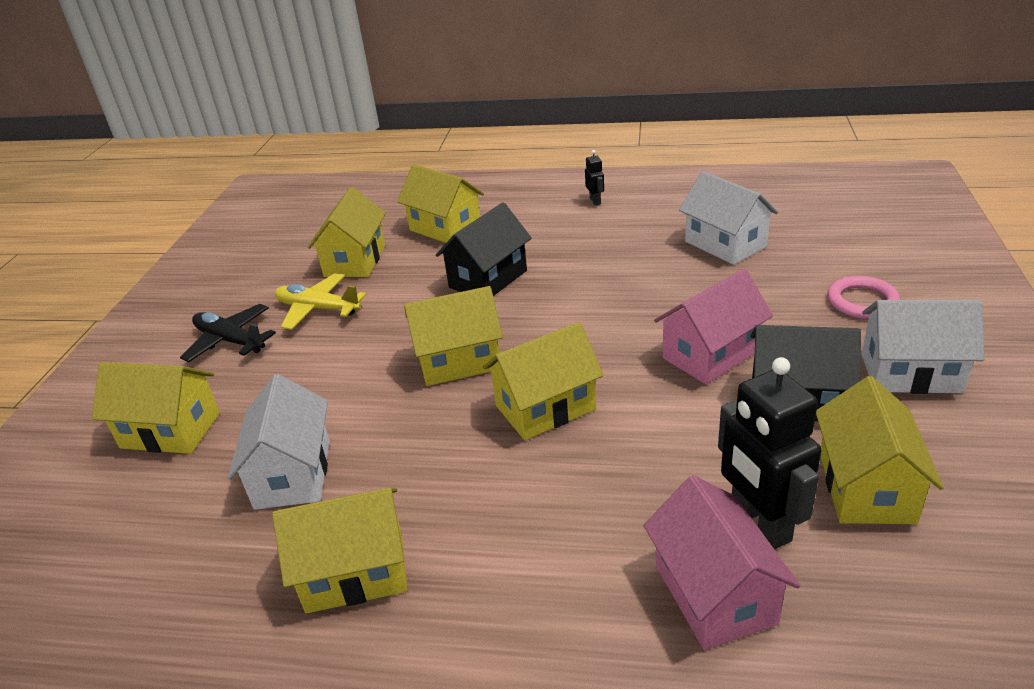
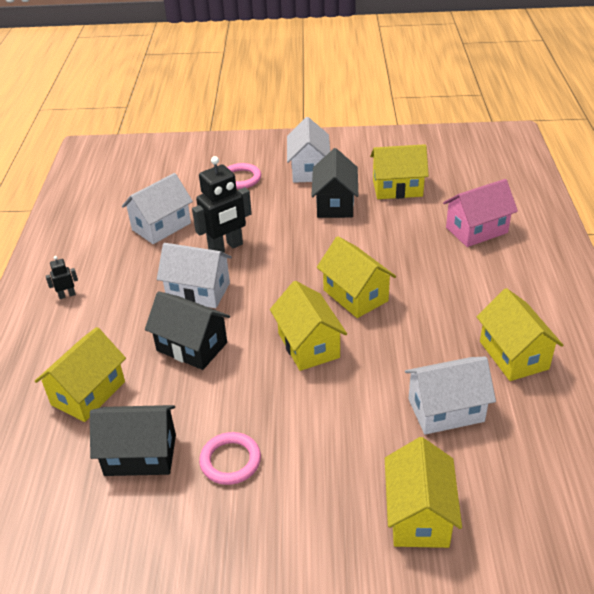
camera: 100 degrees left, 5 degrees up
(230, 341) = (284, 521): black plane -> none
(318, 309) = (230, 461): yellow plane -> pink ring
(355, 261) = (140, 455): yellow house -> black house
(584, 278) = (198, 291): none -> white house
(710, 354) = (295, 232): pink house -> none
(759, 524) = (430, 217): black robot -> black robot (226, 248)

